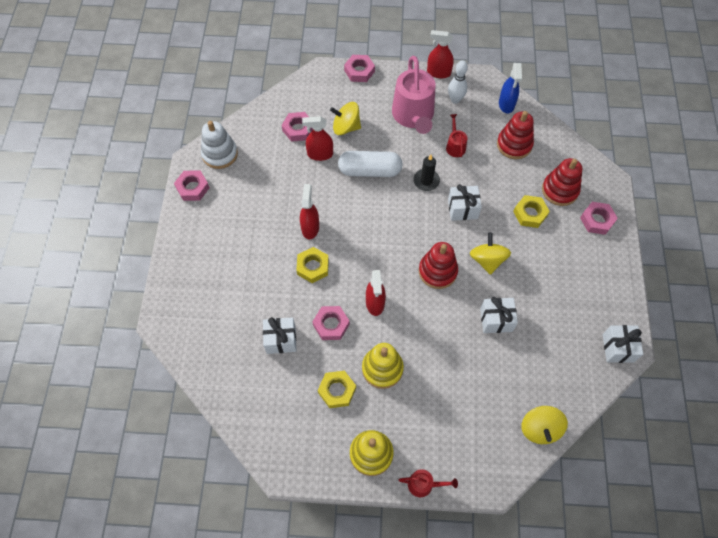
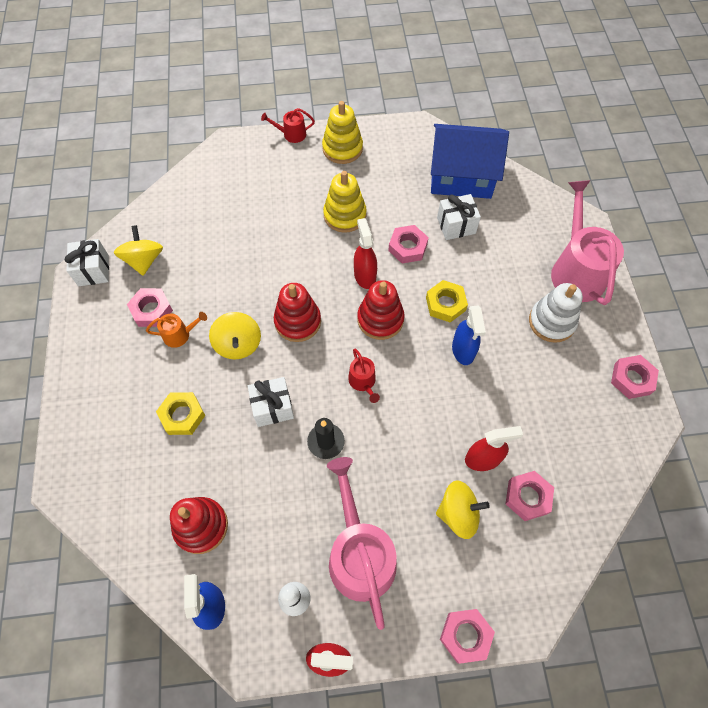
camera: 170 degrees right, 0 degrees up
(193, 278) = (576, 271): none -> pink watering can
(220, 154) = (620, 435): white stacking toy -> white stacking toy (551, 322)
(257, 395) = (461, 176): none -> blue house
(310, 227) = (463, 350): red spray bottle -> blue spray bottle
(337, 390) = (386, 191): yellow nut -> none
(370, 170) = (406, 444): white capsule -> none
(455, 146) = (290, 507): red watering can -> red watering can (363, 382)
(496, 320) = (227, 279): white gift -> none
(535, 275) = (180, 335): none -> orange watering can
(540, 428) = (184, 188): yellow spinning top -> yellow spinning top (144, 260)
(560, 190) = (138, 458): red stacking toy -> red stacking toy (380, 319)
(597, 220) = (92, 421): pink nut -> pink nut (151, 310)

